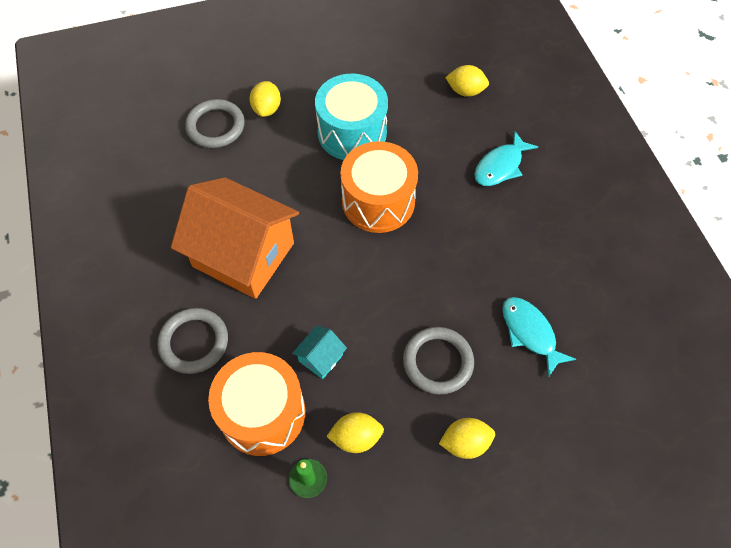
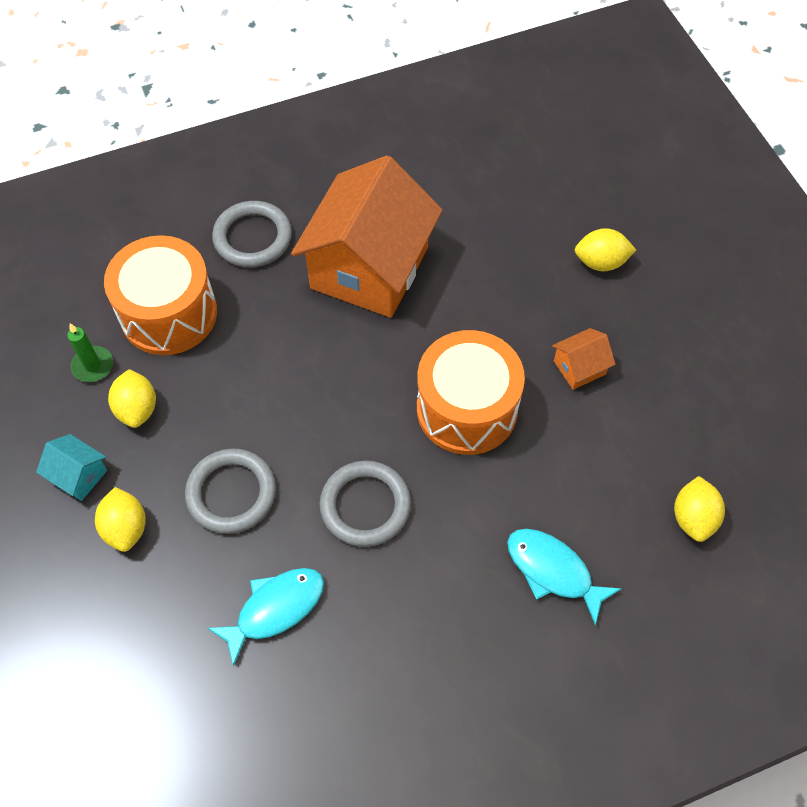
camera: 85 degrees right, 0 degrees up
(215, 126) = (559, 211): grey ring -> grey ring (365, 506)
(320, 358) = (235, 363): turquoise house -> turquoise house (79, 475)
(352, 133) = (579, 367): turquoise drum -> orange house

